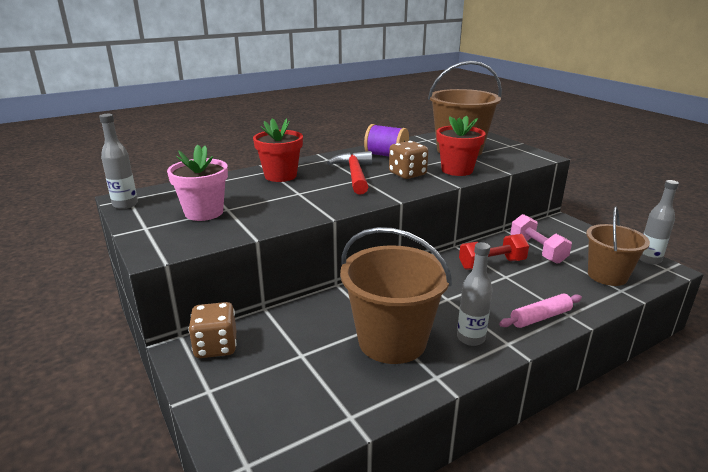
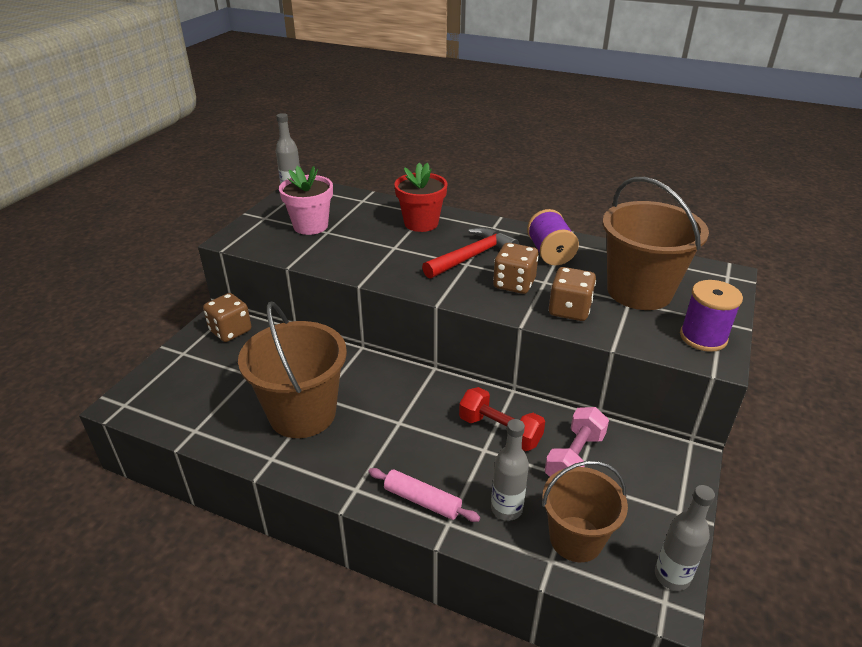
camera: 55 degrees right, 10 degrees up
(457, 170) = (569, 310): red flower pot -> brown dice
(470, 338) = (344, 460): grey bottle -> grey bottle (506, 509)
(520, 152) = (703, 337): none -> purple spool

